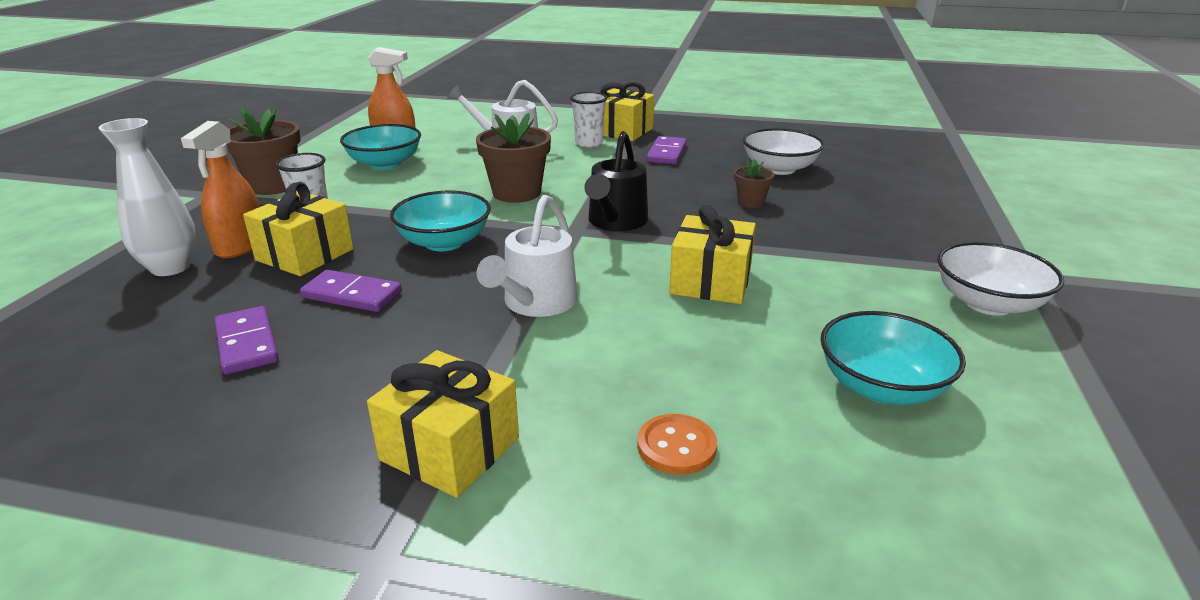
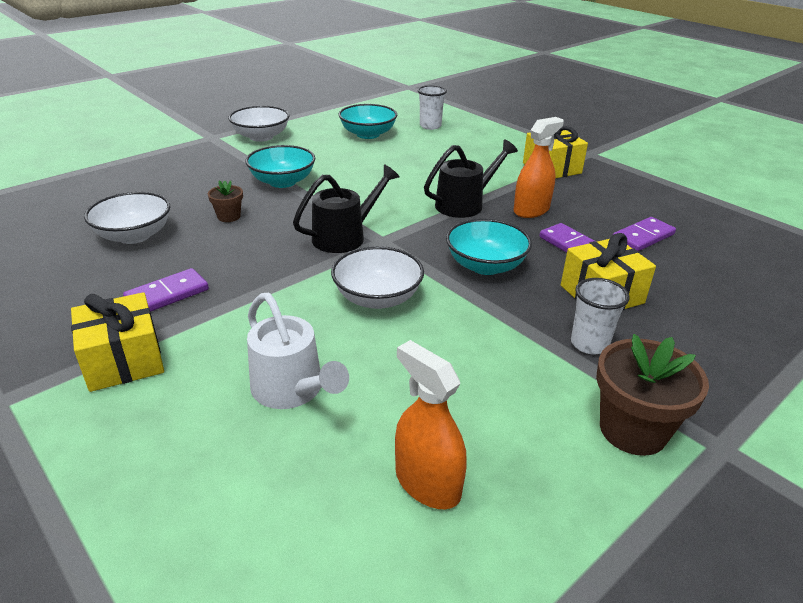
camera: 145 degrees left, 5 degrees up
(170, 267) = (719, 322): white vase -> none
(240, 246) = (660, 327): orange spray bottle -> orange spray bottle (531, 210)
(247, 343) = (643, 237): purple domino -> purple domino turned 45 degrees clockwise
(385, 164) = (473, 421): turquoise bowl -> turquoise bowl (282, 182)
(516, 193) = (377, 298): brown flower pot -> white bowl
(535, 304) = (465, 204): white watering can -> black watering can
(589, 143) = (200, 351): white cup -> white cup (430, 126)
(676, 446) = (467, 145): orange button -> none
(710, 281) = (357, 183): yellow gift -> none

